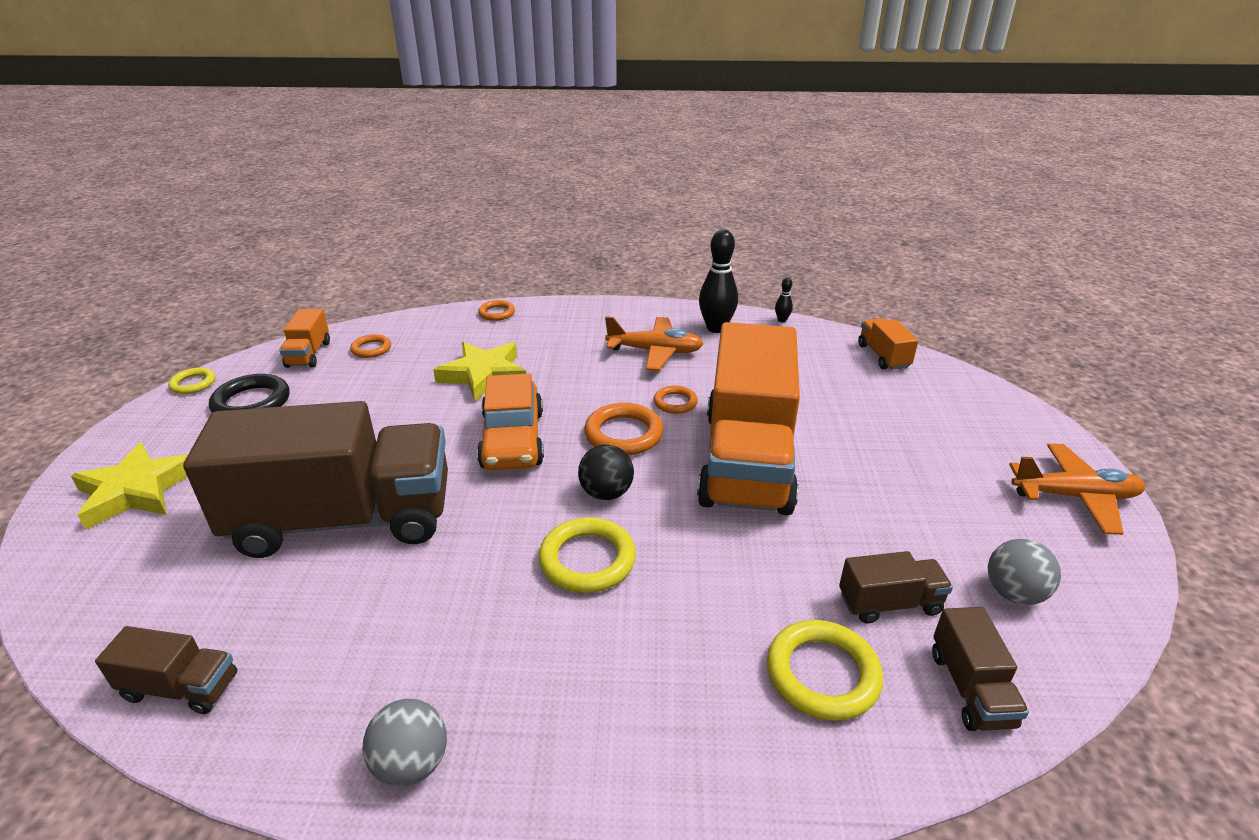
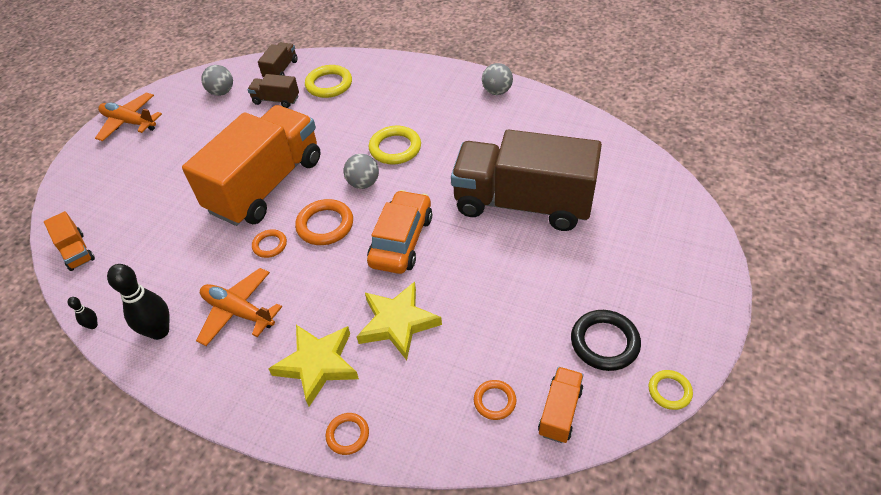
camera: 155 degrees left, 15 degrees up
(136, 490) = (667, 261): yellow star -> yellow star (318, 364)
(181, 687) = (594, 135): brown truck -> none
(606, 493) = (363, 183): black ball -> grey ball
(883, 356) = (76, 251): orange truck -> orange truck turned 45 degrees counterclockwise

